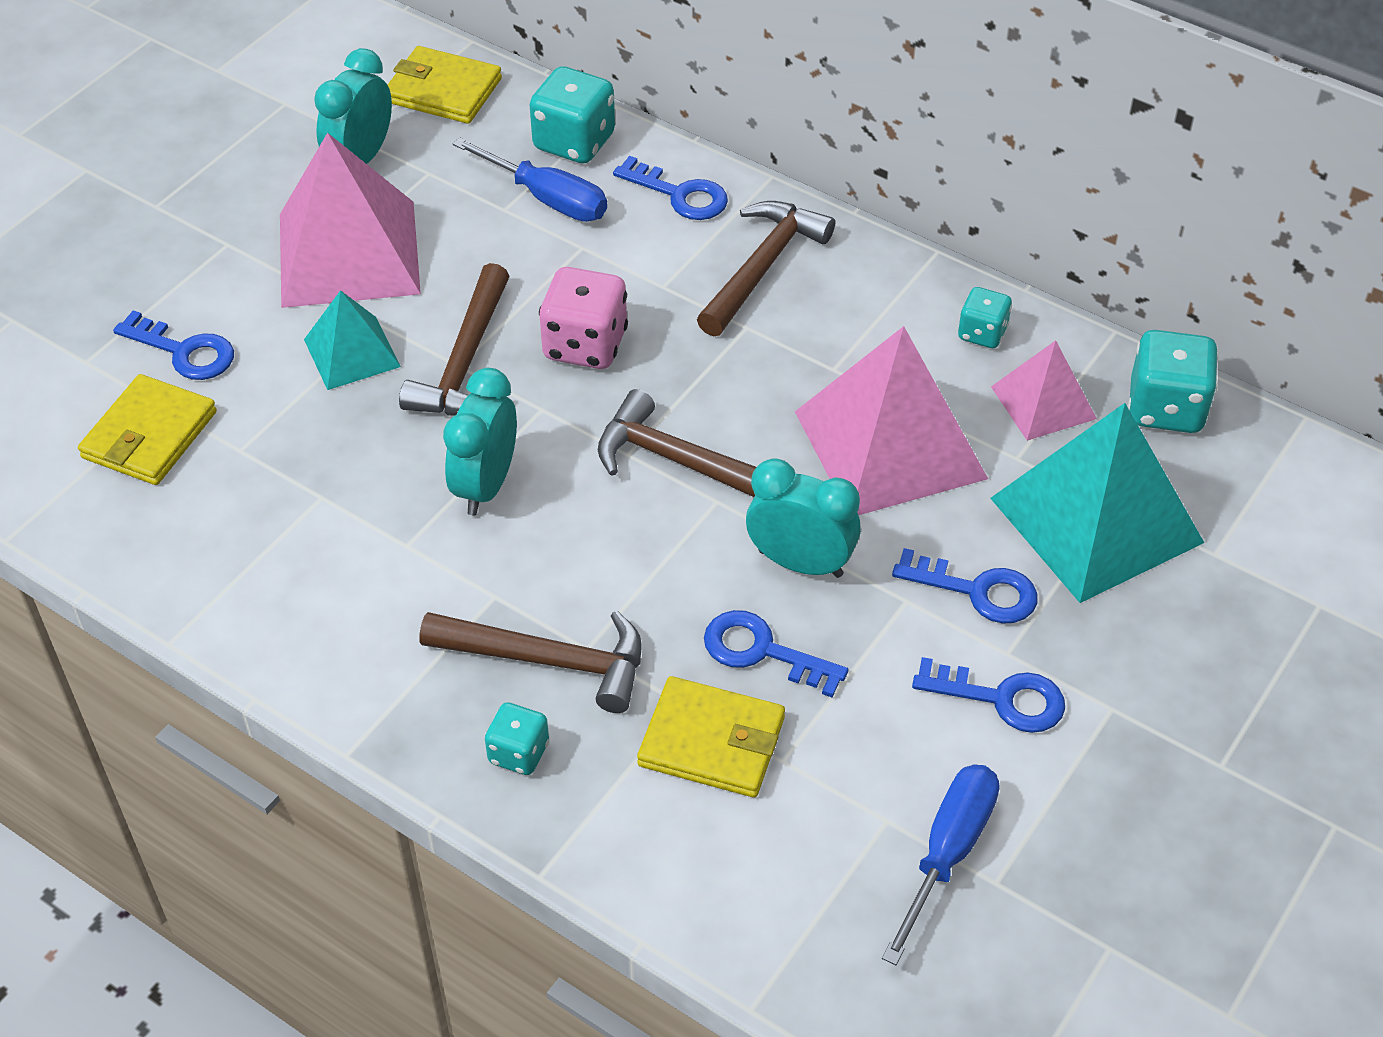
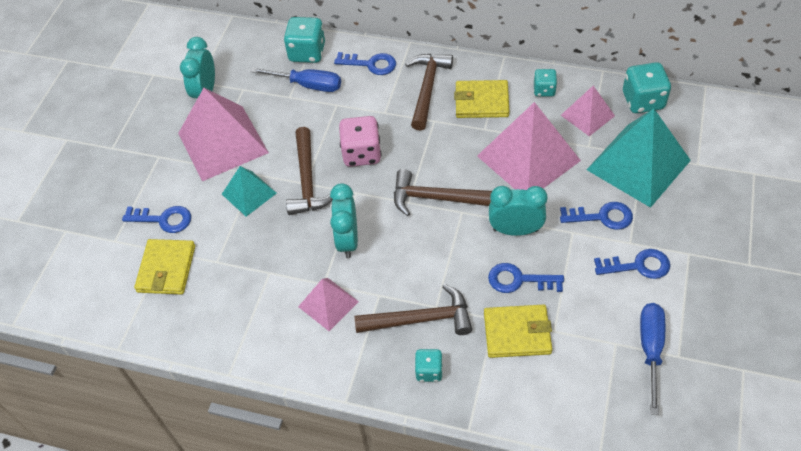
camera: 15 degrees left, 5 degrees up
(397, 582) = (328, 304): none -> pink pyramid
(443, 90) = (230, 45): yellow wallet -> yellow wallet (481, 102)

